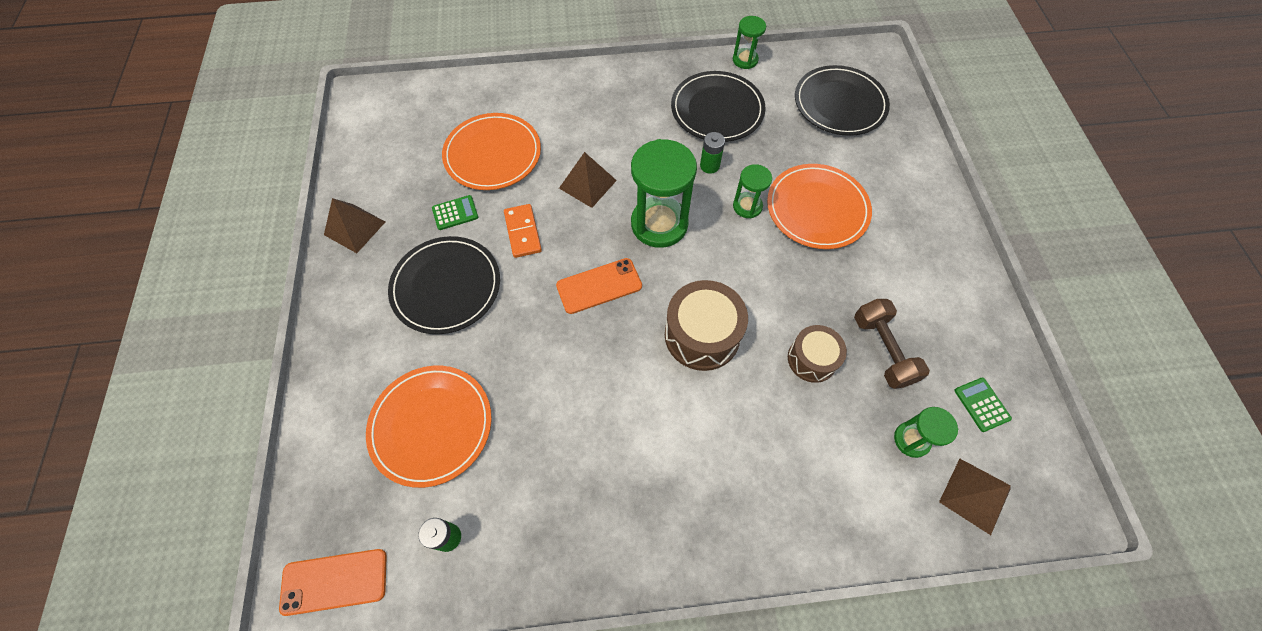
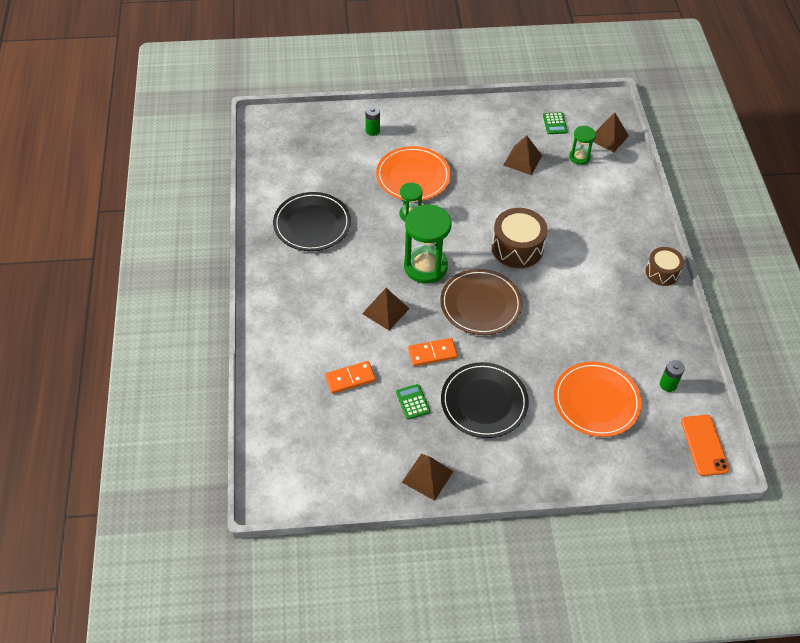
camera: 90 degrees left, 10 degrees down
(493, 154) = (350, 378): orange plate -> orange domino
(599, 286) = (480, 304): orange phone -> brown plate
(709, 166) = (370, 233): green battery -> green battery (372, 130)
(745, 60) = (257, 201): green hourglass -> none
(812, 359) = (531, 194): brown drum -> brown drum (662, 272)
(839, 104) = (313, 150): black plate -> none
(882, 350) = (522, 160): brown dumbbell -> brown pyramid
(981, 404) = (555, 124): green calculator -> green calculator turned 75 degrees counterclockwise

